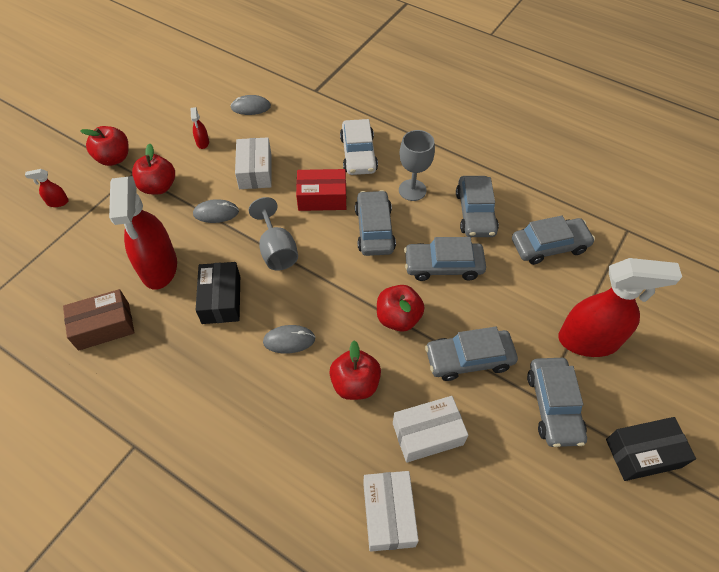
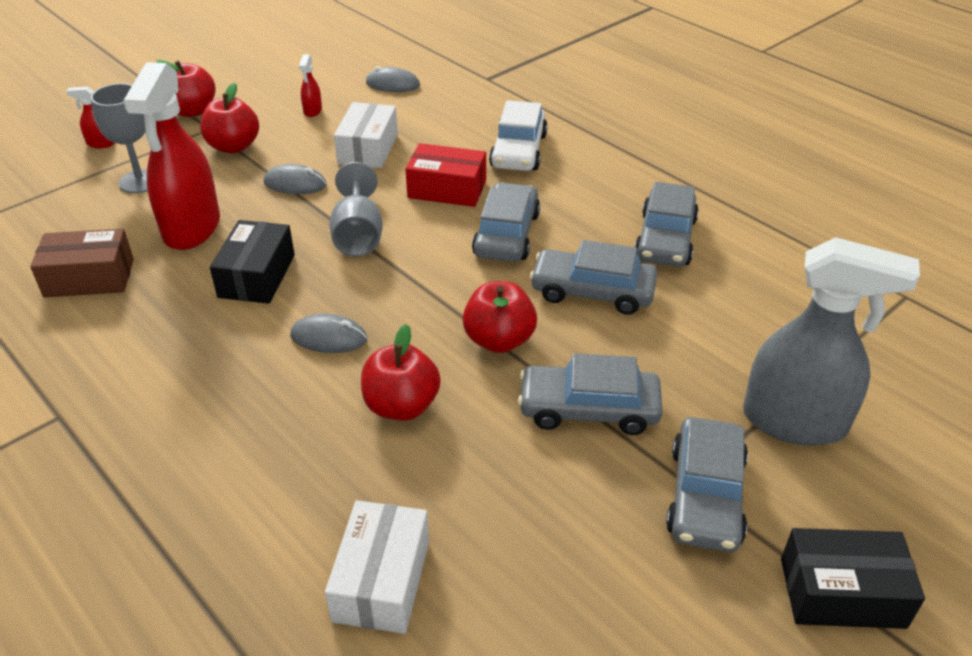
camera: 15 degrees right, 15 degrees down
(412, 190) = (580, 200): grey goblet -> grey goblet (140, 181)
(427, 434) = (486, 490): white box -> none
(549, 246) = (769, 295): grey car -> none
(589, 340) = (795, 422): red spray bottle -> grey spray bottle

